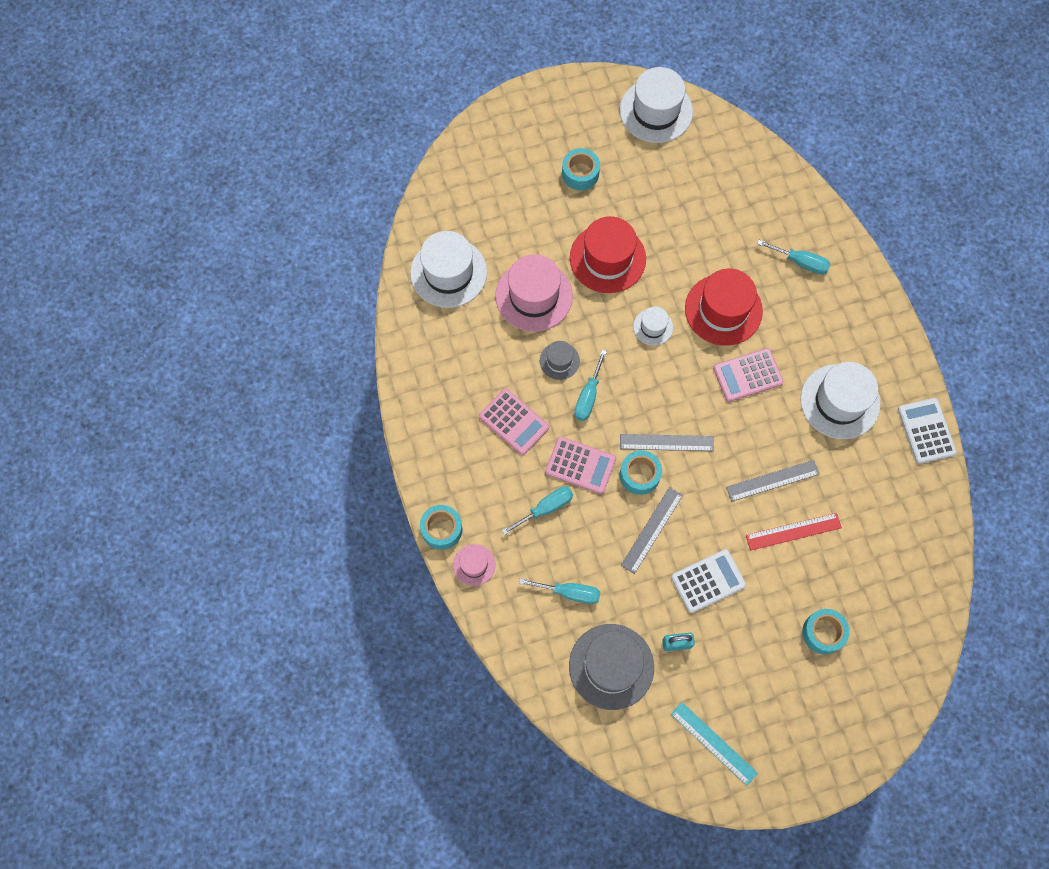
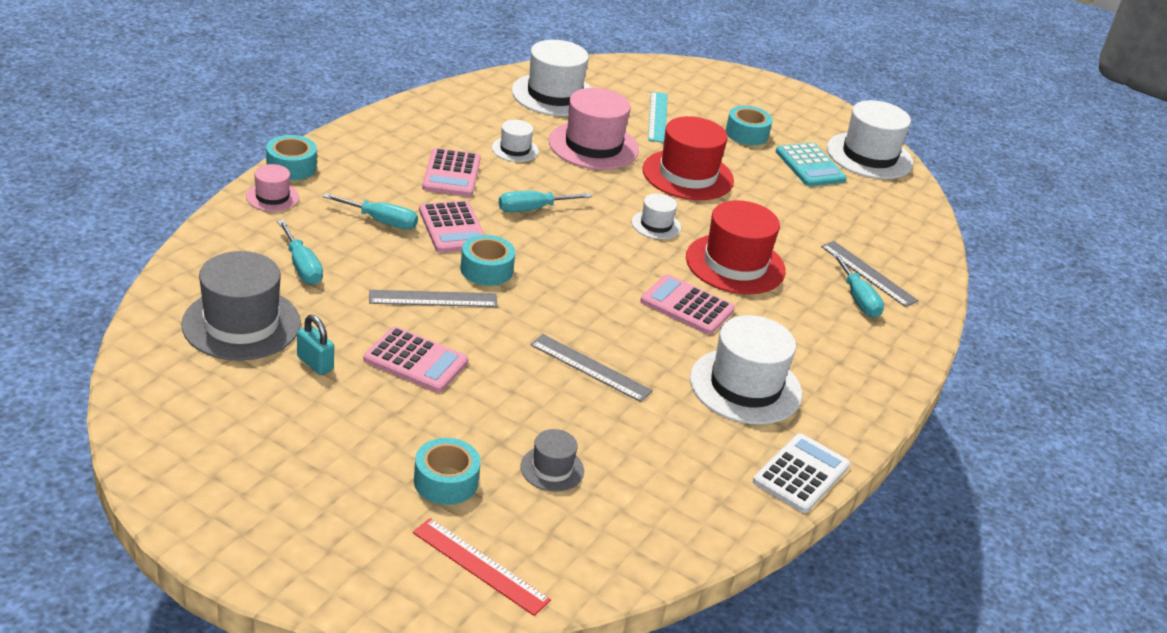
camera: 45 degrees right, 35 degrees down
(507, 355) = (515, 149): none -> white hat
(559, 361) = (547, 180): grey hat -> grey hat (552, 469)
(644, 164) = (810, 166): none -> turquoise calculator
(666, 442) = (544, 275): grey ruler -> grey ruler (868, 273)
(708, 581) = (416, 361): white calculator -> pink calculator
(714, 743) = (212, 438): turquoise ruler -> turquoise ruler (658, 117)
(793, 531) = (548, 407): red ruler -> red ruler (480, 566)

